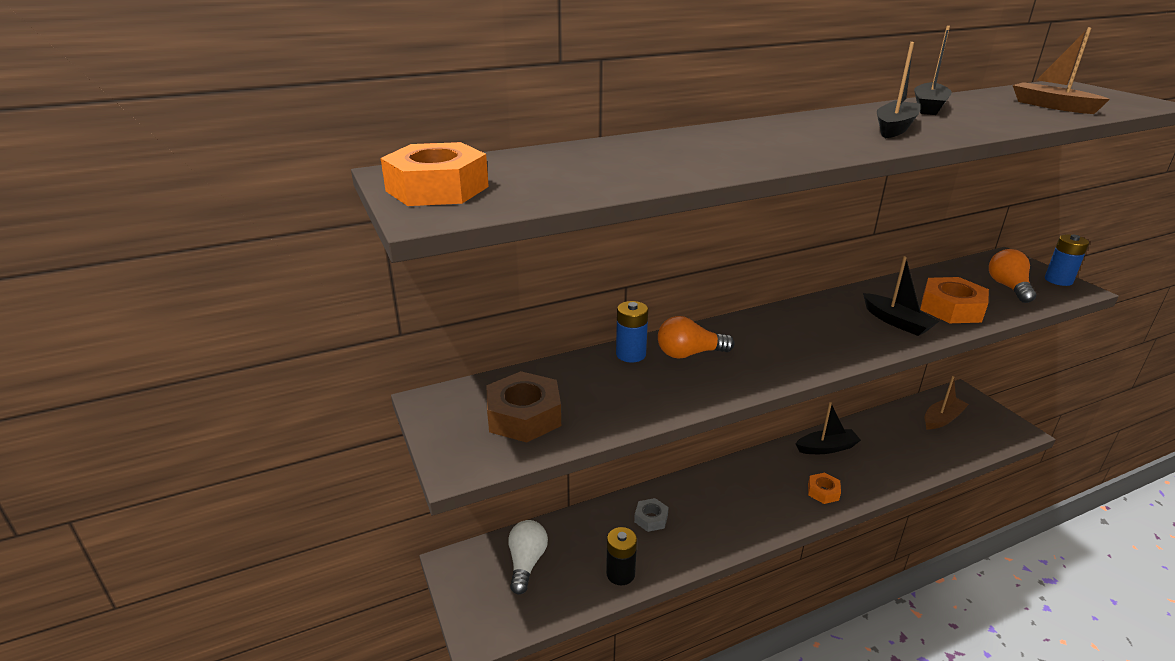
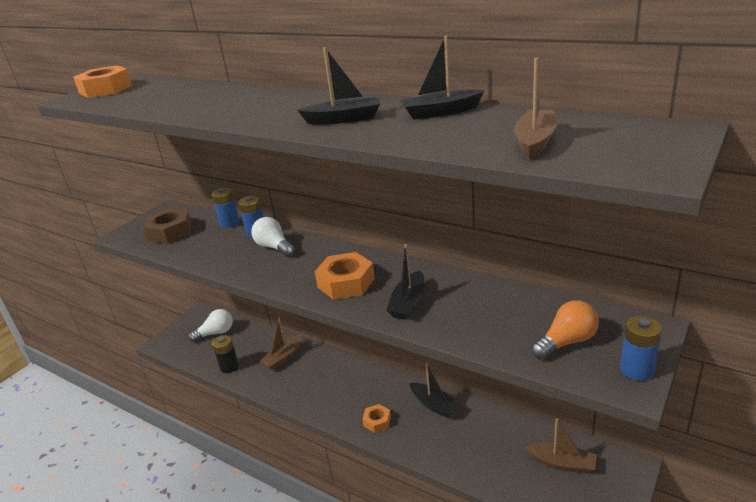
camera: 60 degrees right, 0 degrees up
(573, 365) = (230, 223): none -> blue battery
(651, 518) = (283, 357): grey nut -> brown boat
(689, 353) = (274, 247): orange light bulb -> white light bulb
(951, 308) = (469, 321): orange nut -> orange nut (346, 283)

